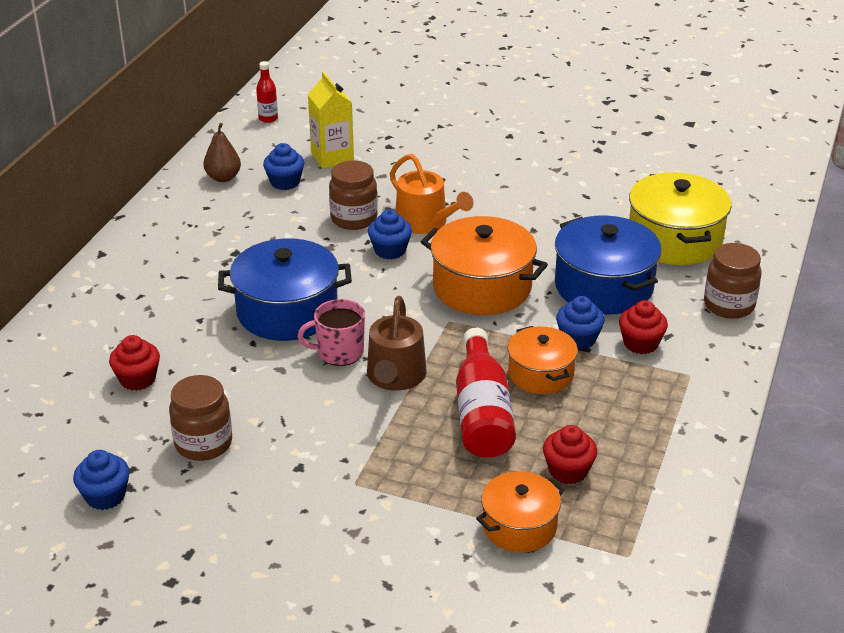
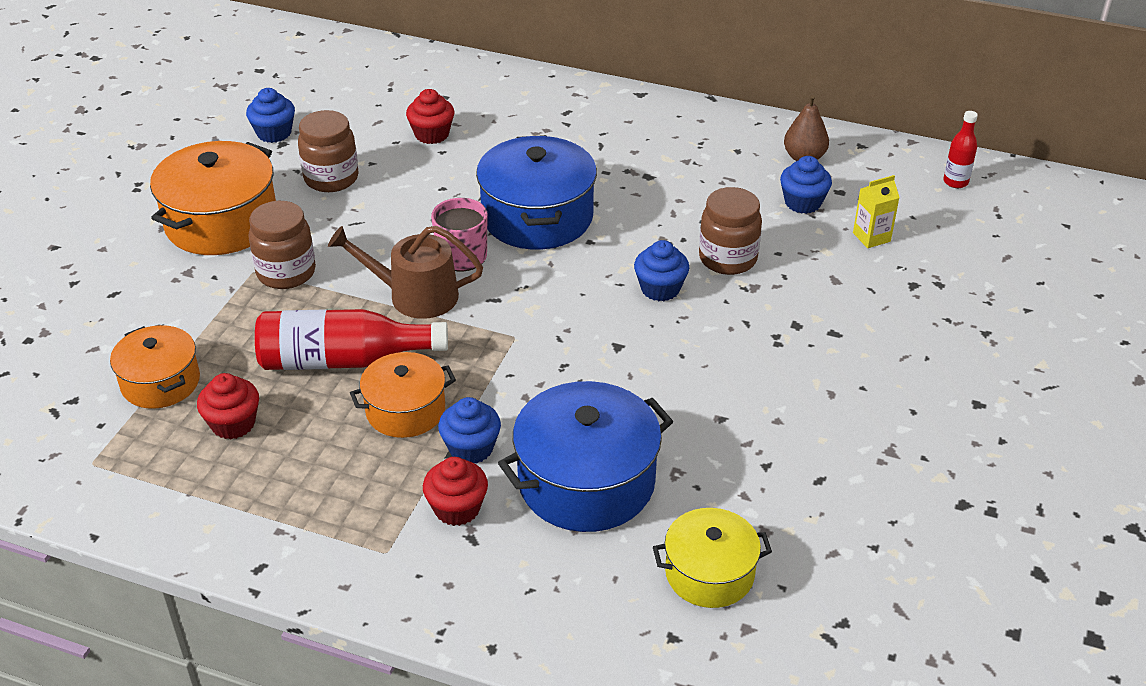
camera: 90 degrees right, 5 degrees up
(332, 157) = (871, 237): yellow carton -> yellow carton, size x0.62
(425, 222) = (726, 318): orange watering can -> none
(482, 287) = (583, 366): orange pot -> orange pot (221, 222)
(674, 240) = (709, 573): yellow pot -> yellow pot, size x0.61
(728, 305) = (540, 617): brown jar -> brown jar (286, 273)

